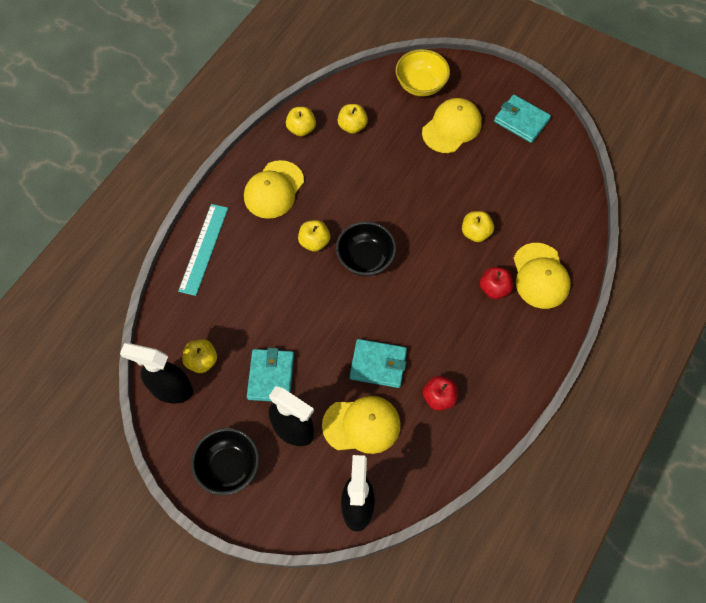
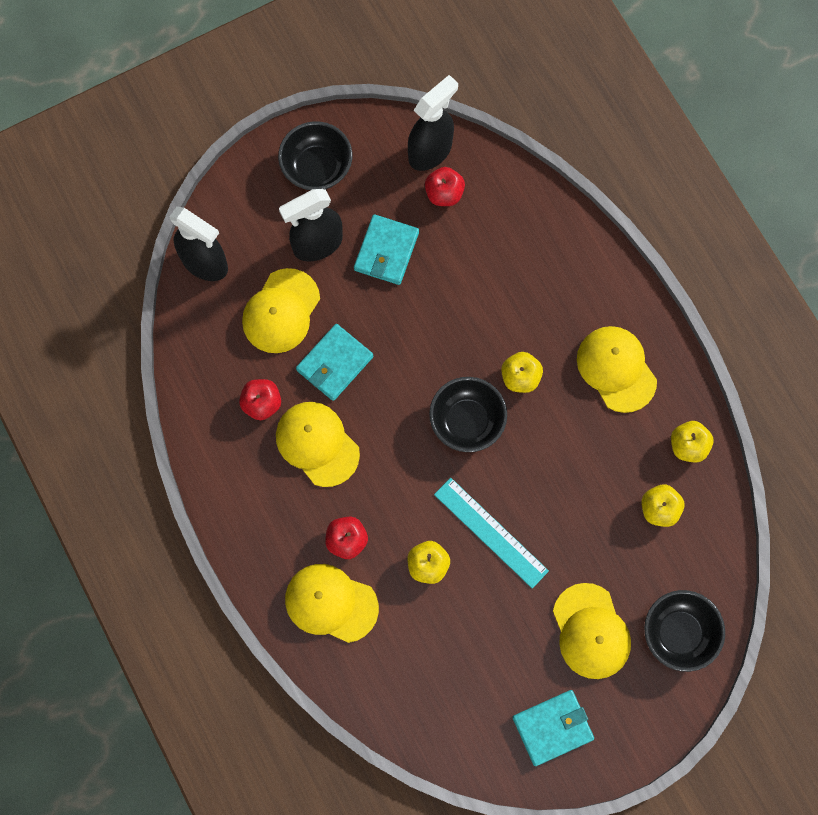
camera: 120 degrees right, 10 degrees up
(202, 361) = (444, 194): yellow apple -> red apple
(204, 249) = (579, 256): turquoise ruler -> turquoise ruler (490, 532)
(271, 376) = (386, 251): turquoise wallet -> turquoise wallet turned 75 degrees clockwise
(421, 85) = (678, 633): yellow bowl -> black bowl
(443, 343) = (317, 444): none -> yellow cap

